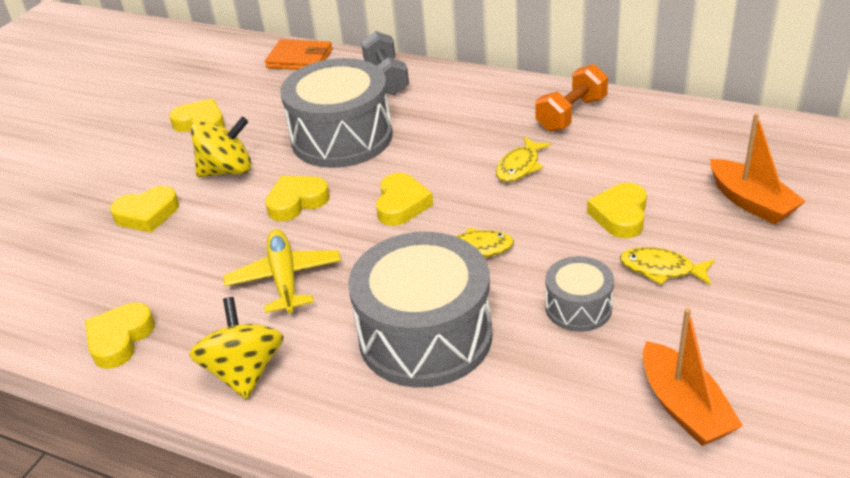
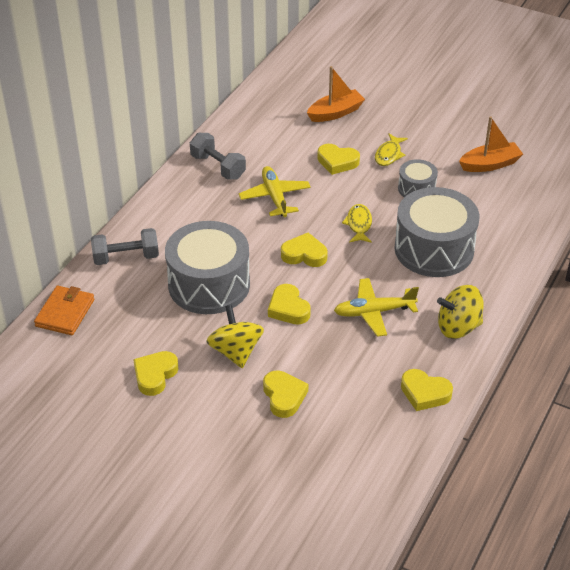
camera: 90 degrees left, 5 degrees up
(520, 166) = (275, 197): yellow fish -> yellow plane
(571, 114) = (218, 167): orange dumbbell -> grey dumbbell

